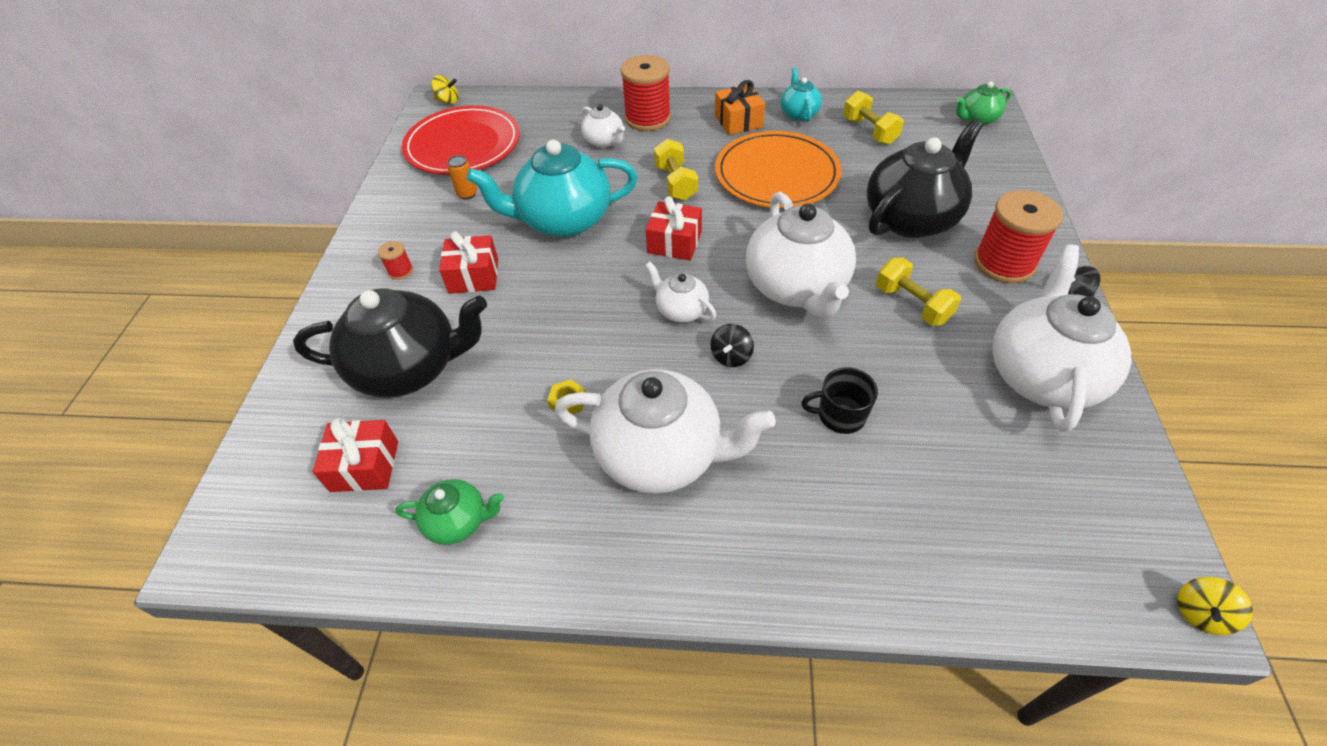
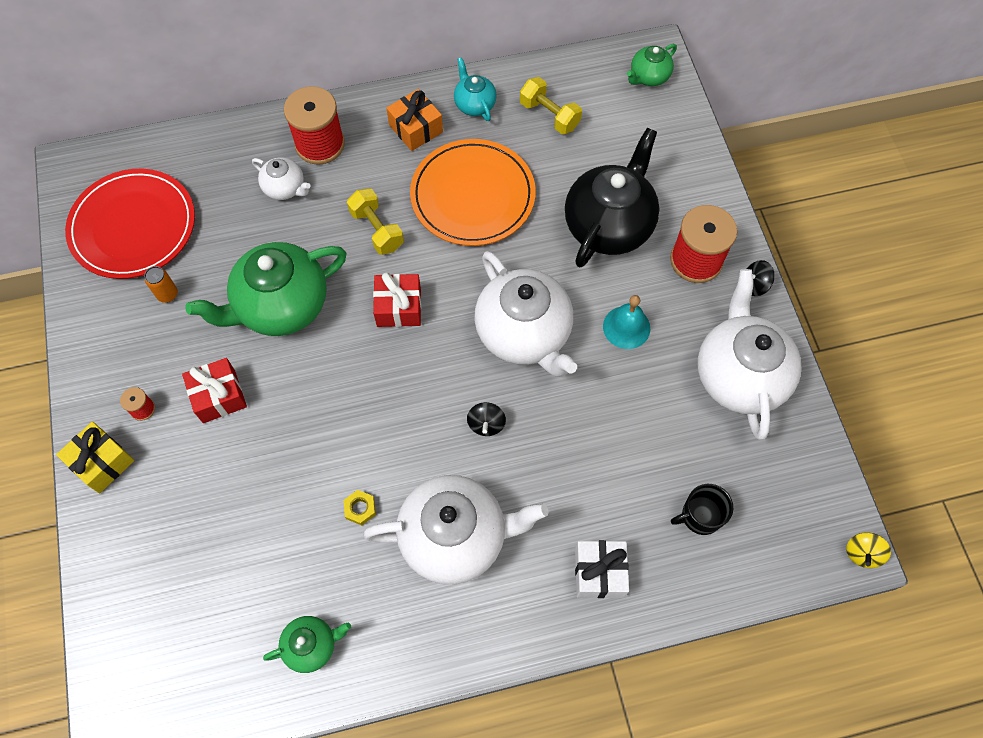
camera: 20 degrees left, 15 degrees up
(342, 303) = (102, 462): none -> yellow gift
(365, 466) = (209, 621): red gift -> none
(410, 368) = (203, 514): black teapot -> none
(448, 101) = (86, 164): yellow spinning top -> none
(563, 220) = (281, 306): turquoise teapot -> green teapot
(681, 310) = (428, 385): white teapot -> none
(823, 537) = (599, 572): none -> white gift
(840, 415) = (589, 459): black mug -> black mug (700, 516)
(912, 304) = (626, 327): yellow dumbbell -> turquoise bell

